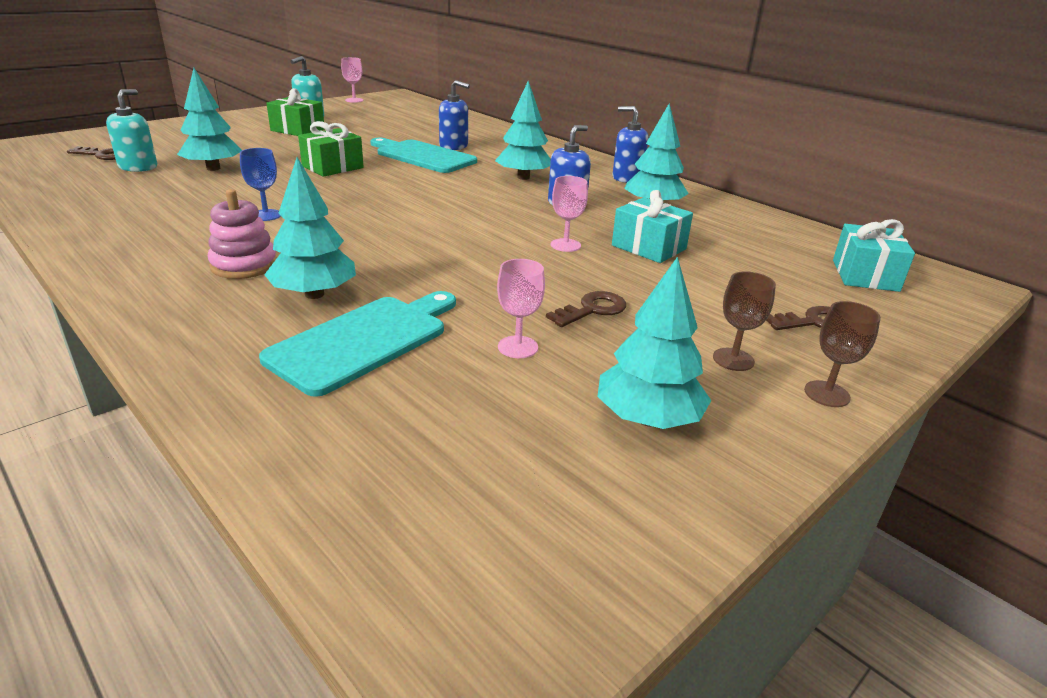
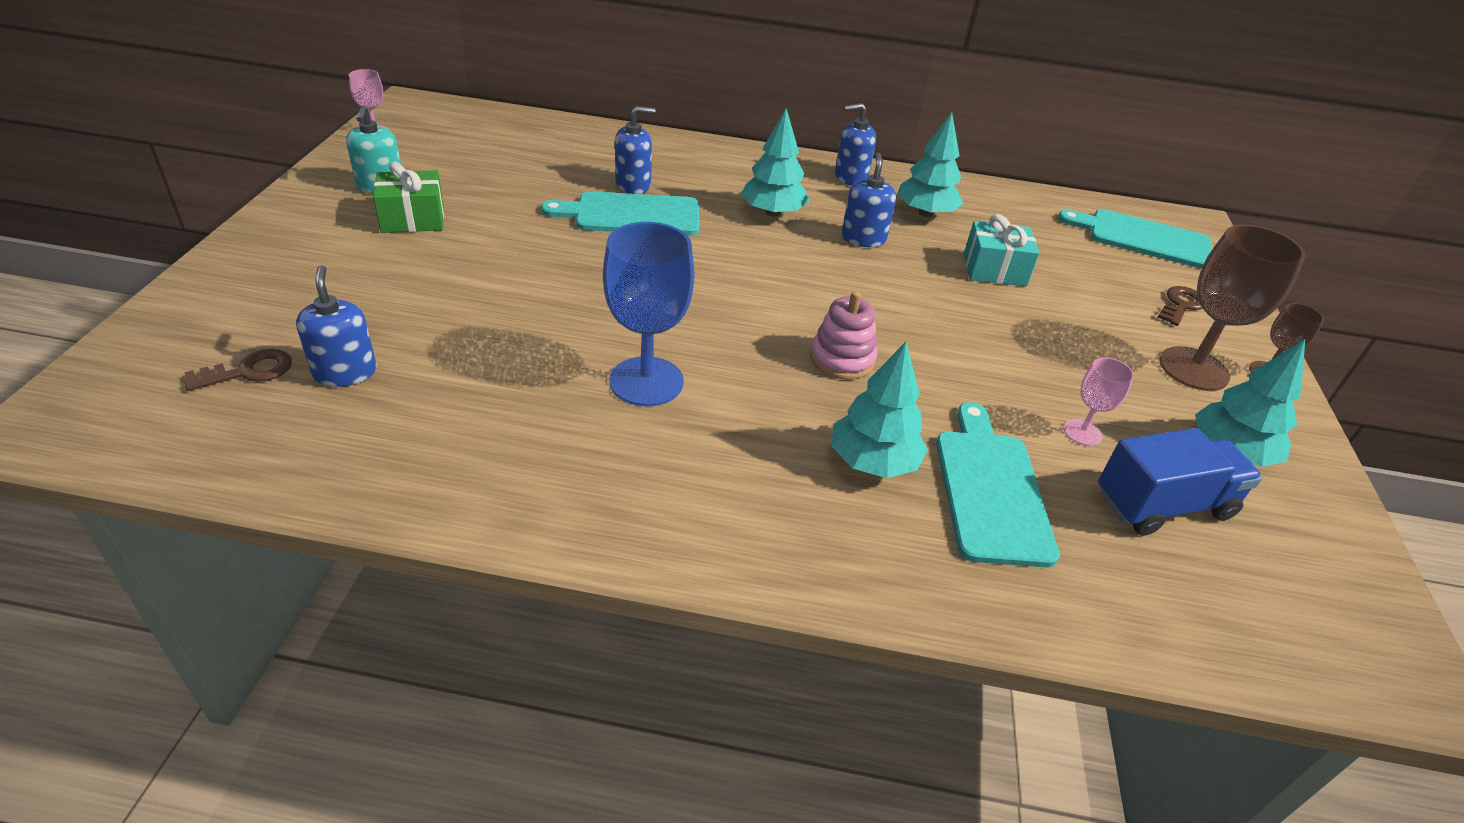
camera: 40 degrees left, 10 degrees up
(138, 167) = (345, 372): turquoise soap dispenser -> blue soap dispenser
(213, 168) = (446, 333): turquoise tree -> none
(244, 265) = (756, 461): pink stacking toy -> pink stacking toy (842, 359)
(266, 215) = (646, 381): blue goblet -> blue goblet, size x1.97
(332, 167) = (574, 272): green gift -> none
(493, 414) = (1163, 505): none -> blue truck
(565, 245) = (941, 296): pink goblet -> none
(592, 309) = (1063, 364): brown key -> none
(733, 359) = (1193, 369): brown goblet -> brown goblet, size x1.97
(865, 275) = (1143, 238): turquoise gift -> turquoise cutting board

